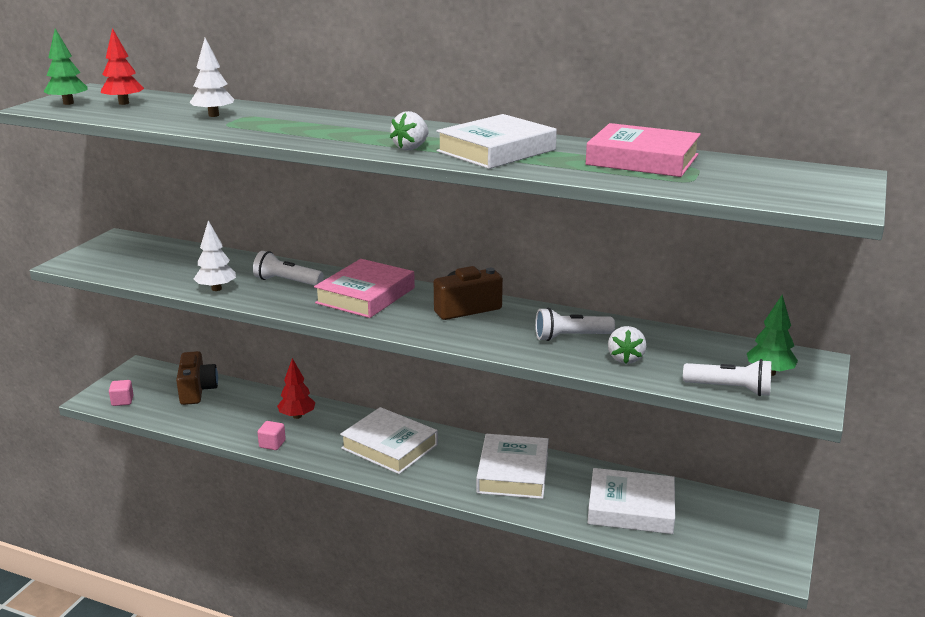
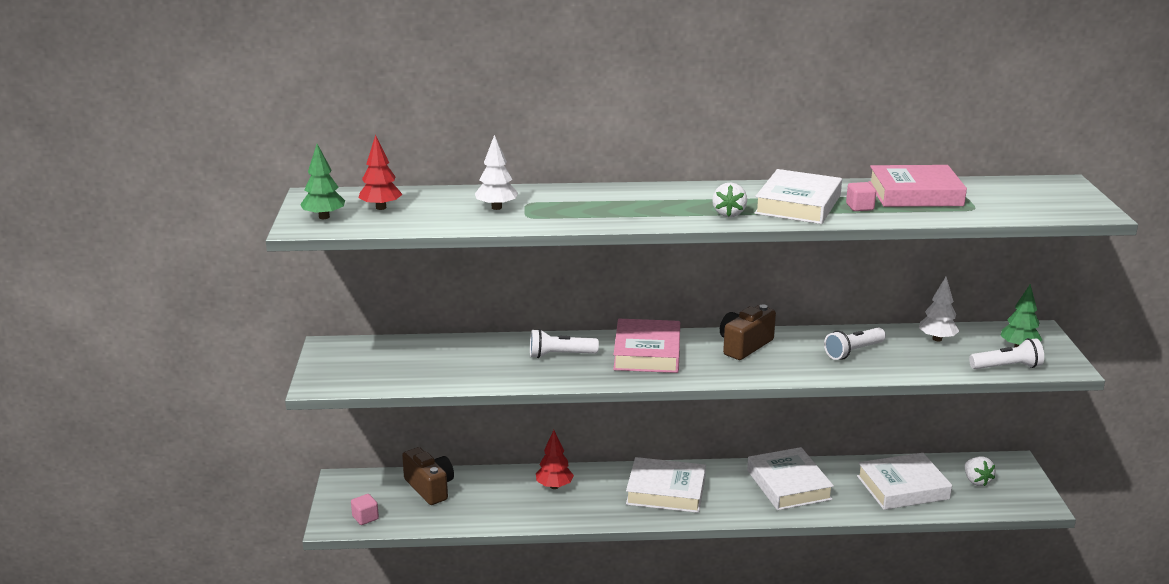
camera: 25 degrees left, 0 degrees up
(216, 289) = (505, 377): white tree -> white tree (937, 339)
(272, 444) = (560, 518): pink cube -> pink cube (859, 207)
(625, 358) = (912, 360): white strawberry -> white strawberry (976, 481)

